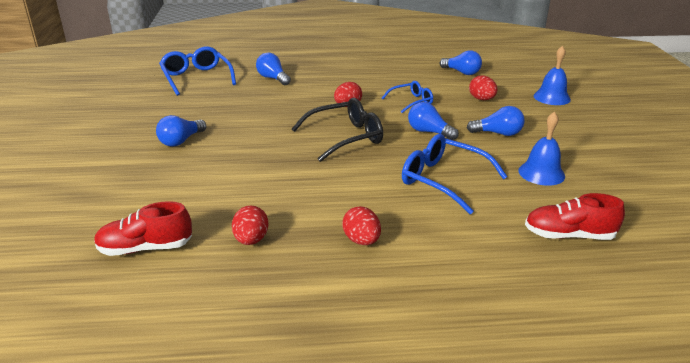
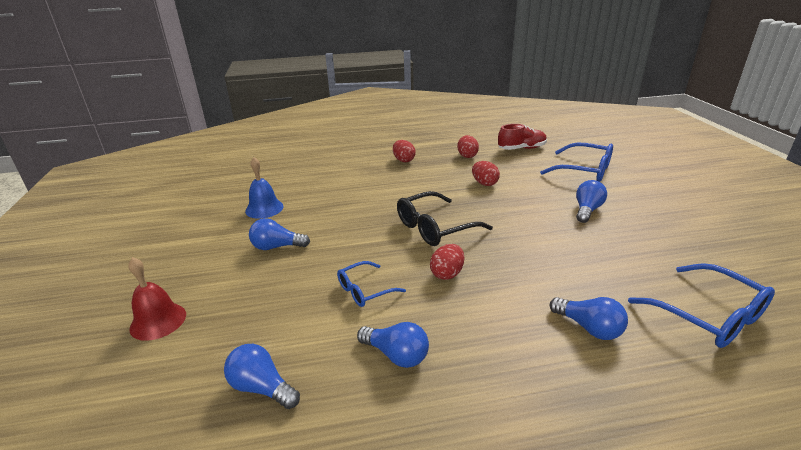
camera: 175 degrees right, 0 degrees up
(429, 132) = (350, 242): blue light bulb -> blue light bulb (396, 355)
(443, 180) = (347, 196): blue glasses -> blue glasses (584, 170)
(481, 99) = (265, 306): red egg -> red egg (484, 183)
(551, 97) = (158, 321): blue bell -> red bell
(569, 235) = (278, 172): red shoe -> none

